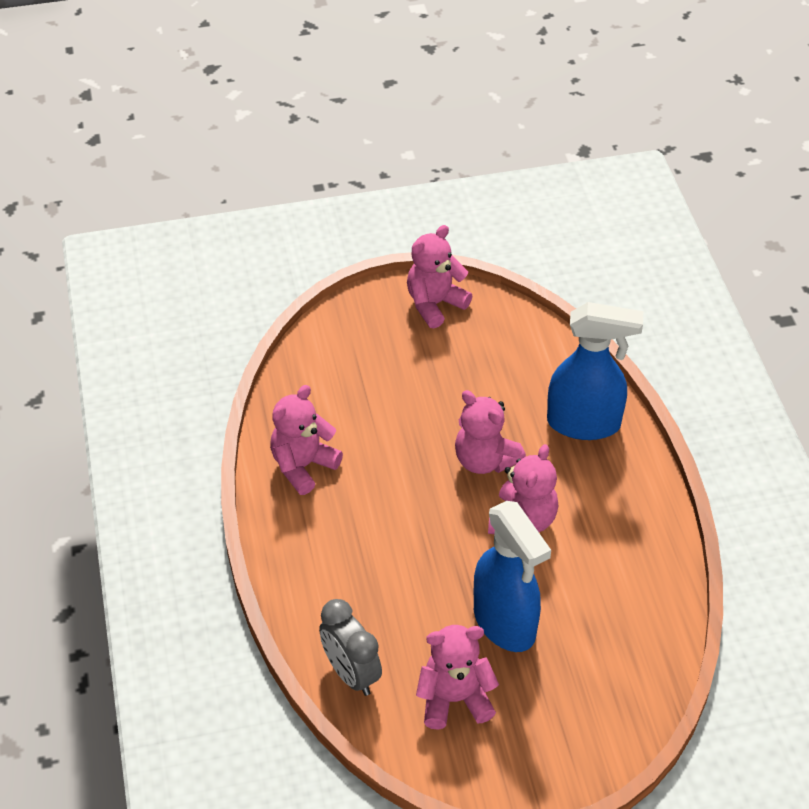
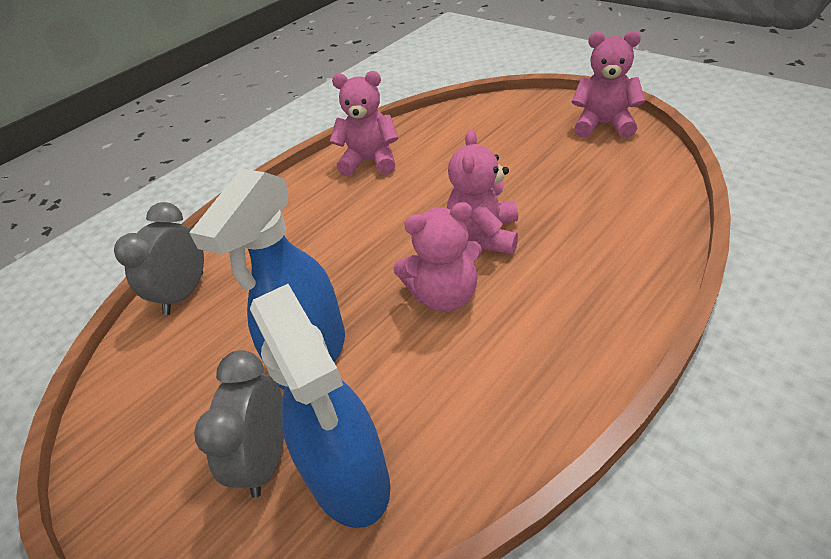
camera: 60 degrees right, 5 degrees down
(454, 699) = (193, 373): pink teddy bear -> none
(571, 686) = (266, 458): none -> grey clock
(584, 424) = (610, 267): blue spray bottle -> blue spray bottle (349, 478)

